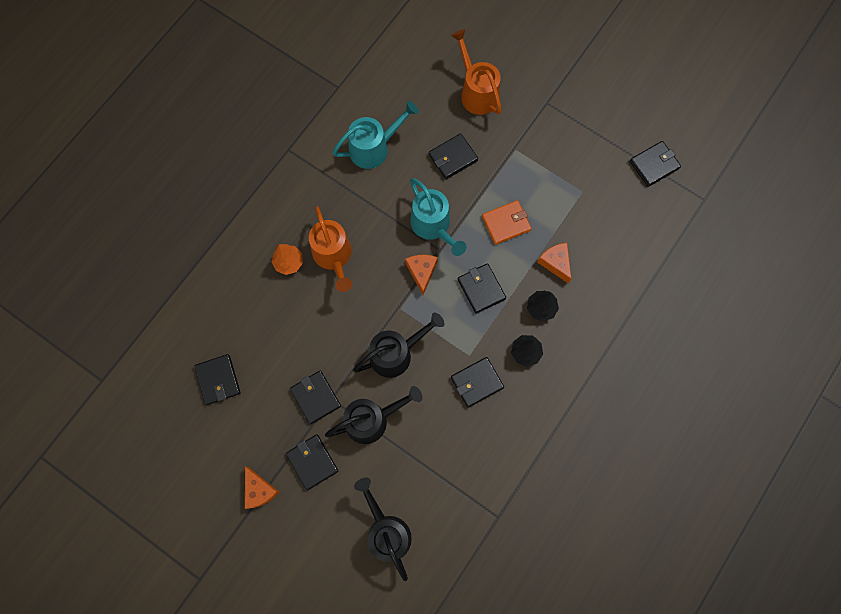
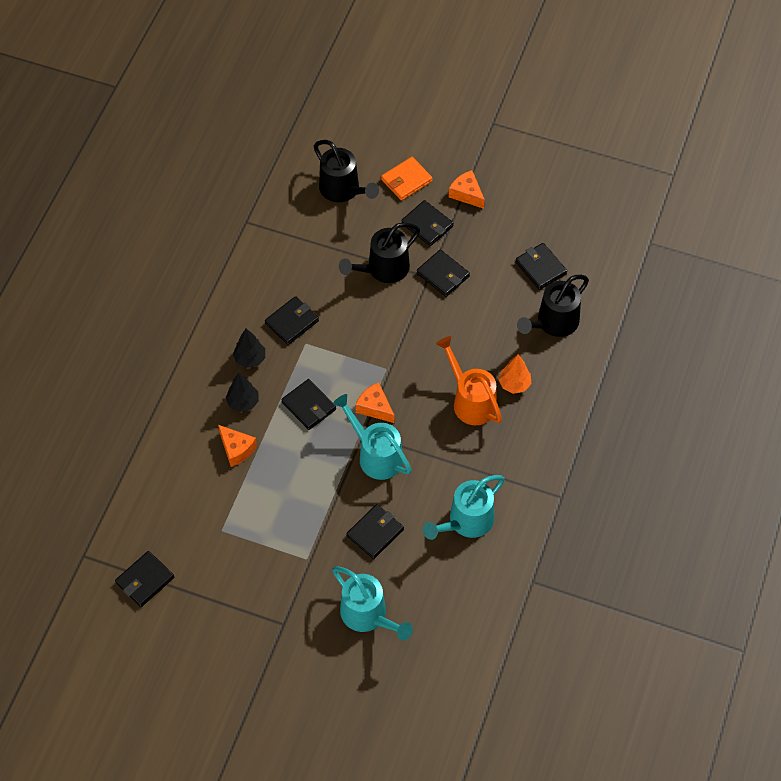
camera: 165 degrees right, 15 degrees down
(396, 353) = (377, 329): black watering can -> black watering can (553, 323)
(421, 272) = (375, 407): orange cheese -> orange cheese turned 150 degrees clockwise
(476, 92) = (368, 616): orange watering can -> turquoise watering can
(506, 223) = (298, 476): orange wallet -> orange wallet (406, 180)

